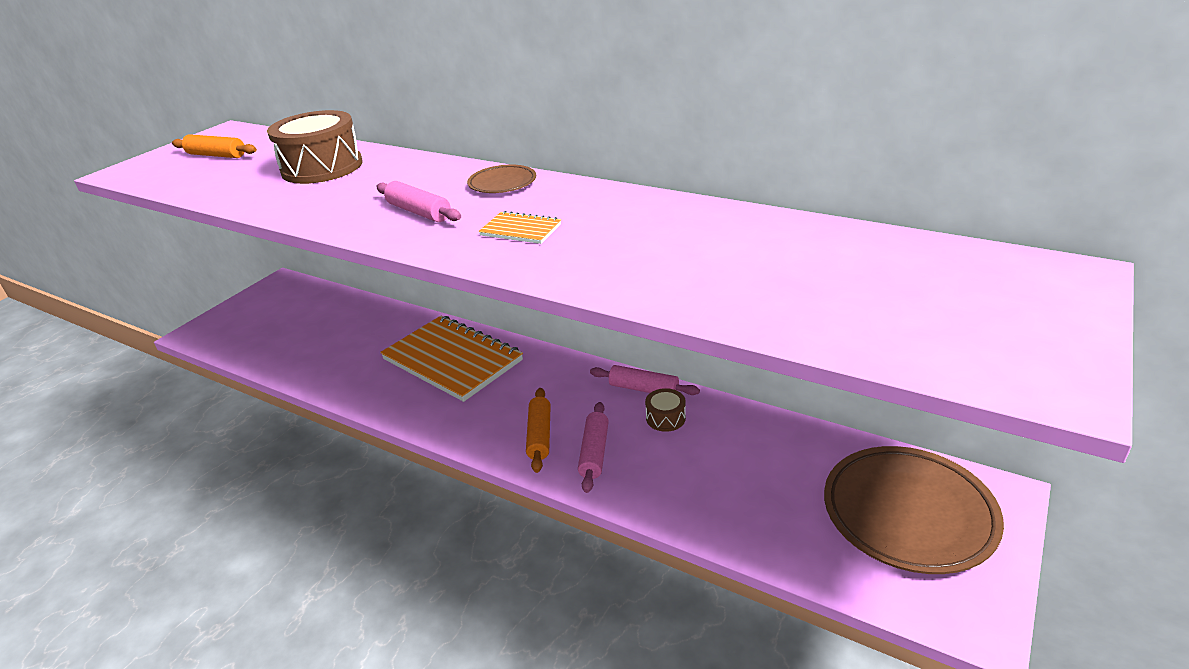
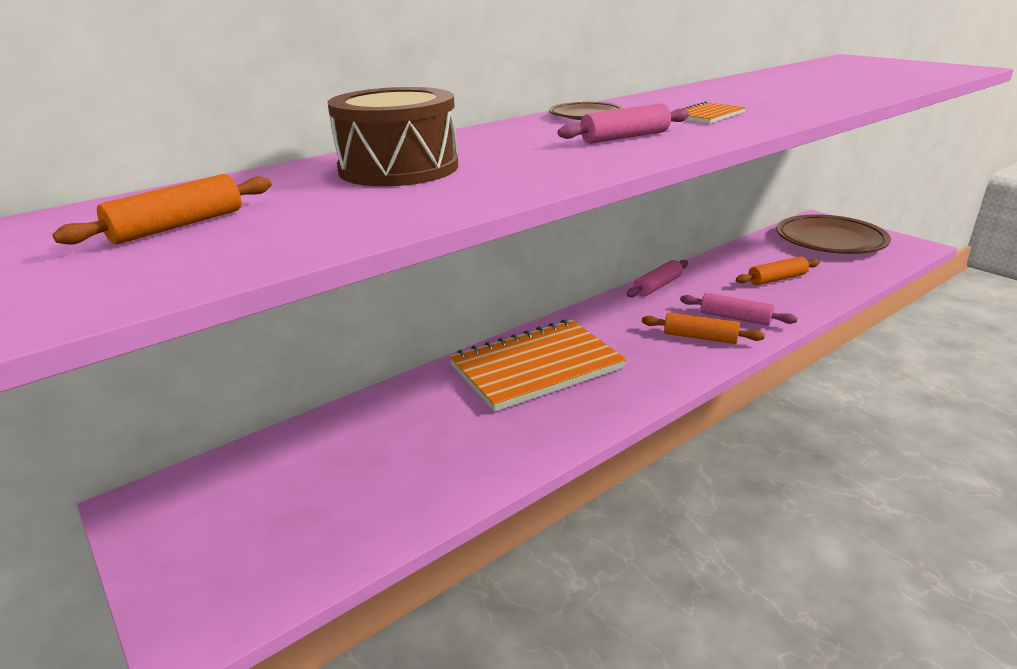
camera: 70 degrees left, 5 degrees down
(665, 418) = (702, 285): brown drum -> none
(721, 473) = (777, 279): none -> orange rolling pin

